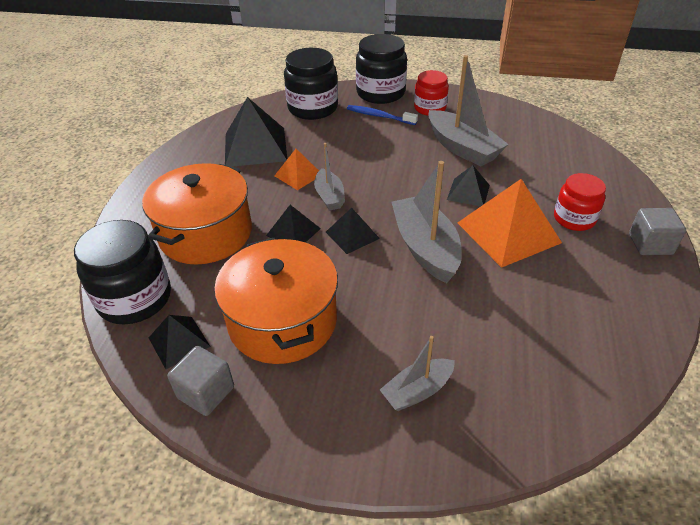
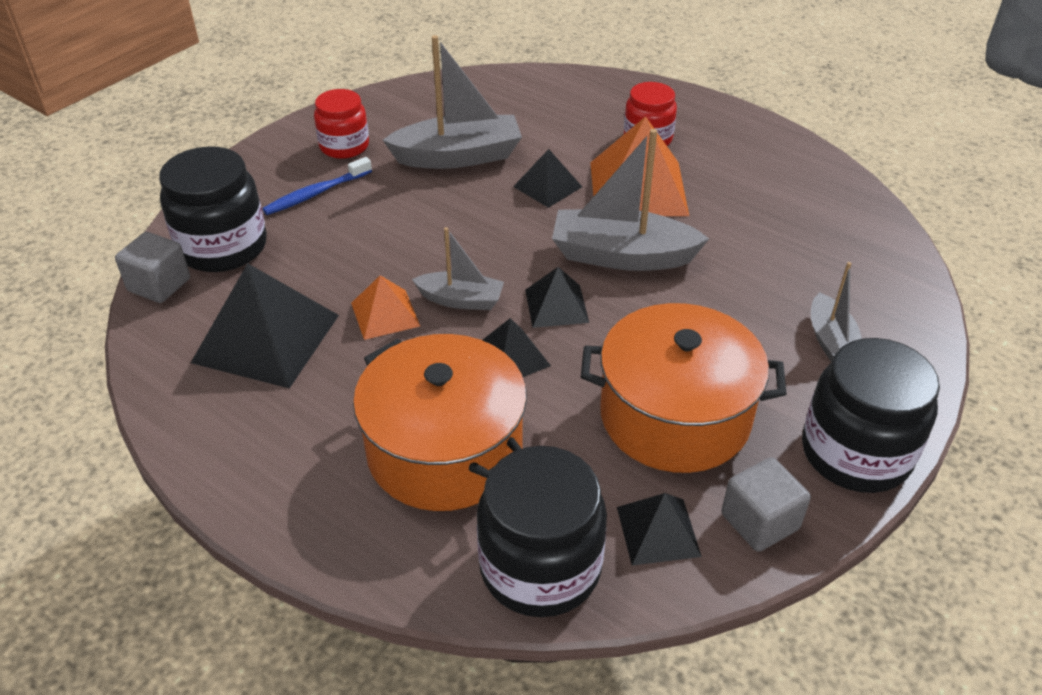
camera: 65 degrees left, 0 degrees up
(380, 93) = (257, 171): black jar -> black jar (855, 453)
(650, 244) = (715, 115): grey cube -> grey cube (159, 285)

